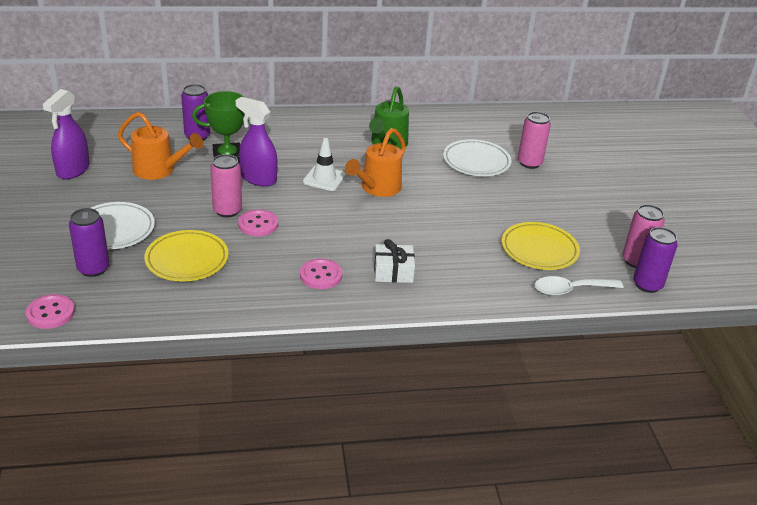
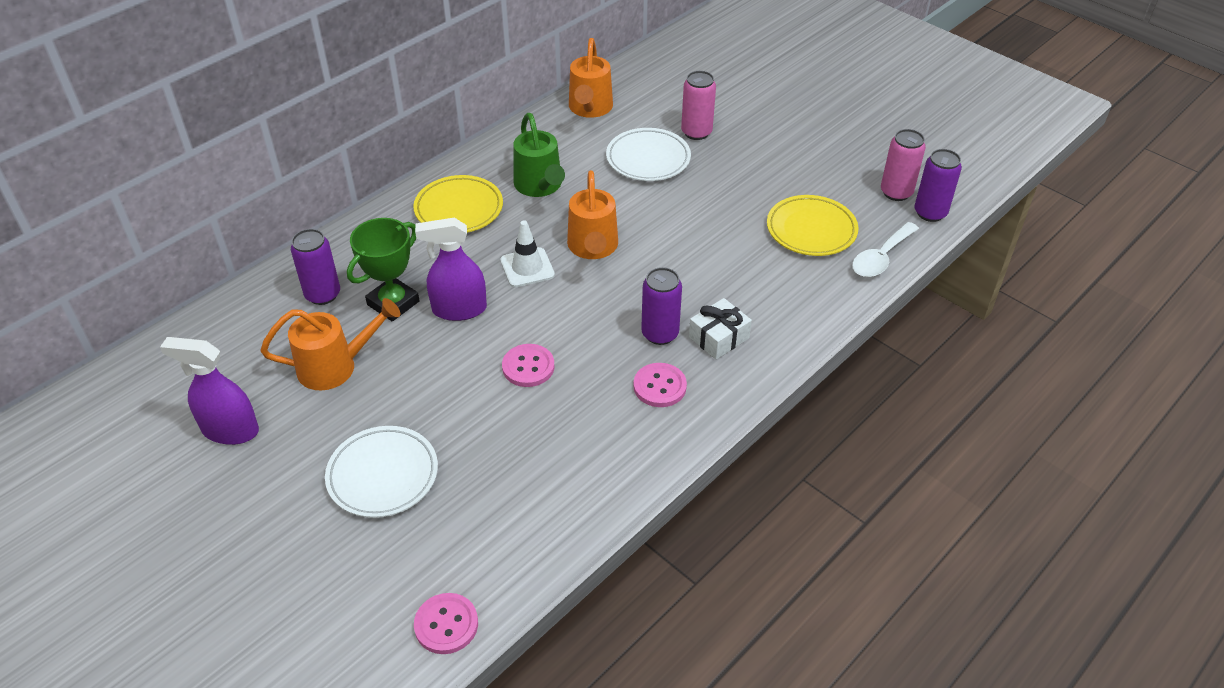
camera: 35 degrees left, 10 degrees up
(73, 170) = (230, 430): purple spray bottle -> purple spray bottle turned 120 degrees clockwise
(93, 269) = (422, 539): purple can -> purple can (660, 334)
(187, 260) = (508, 458): yellow plate -> yellow plate (459, 209)
(227, 211) = (476, 370): pink can -> none
(473, 121) = (589, 109): none -> orange watering can

